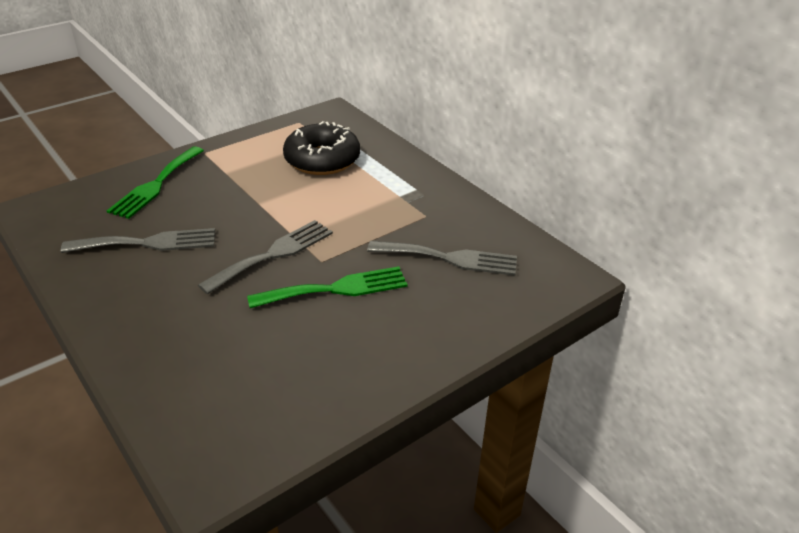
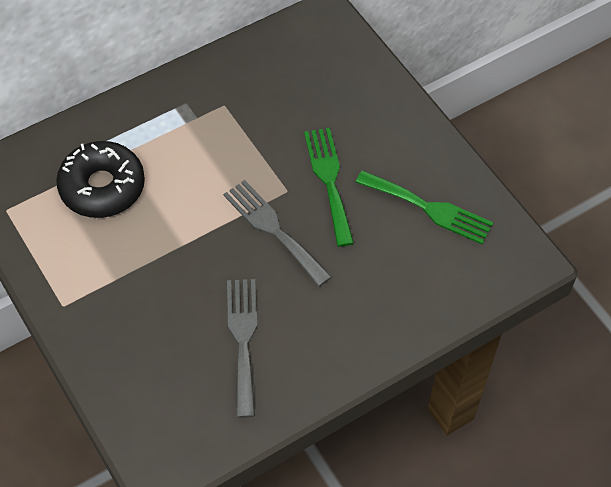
camera: 85 degrees left, 20 degrees up
(156, 185) = (129, 348): green fork -> green fork (429, 208)
(449, 258) = (293, 95): grey fork -> none

